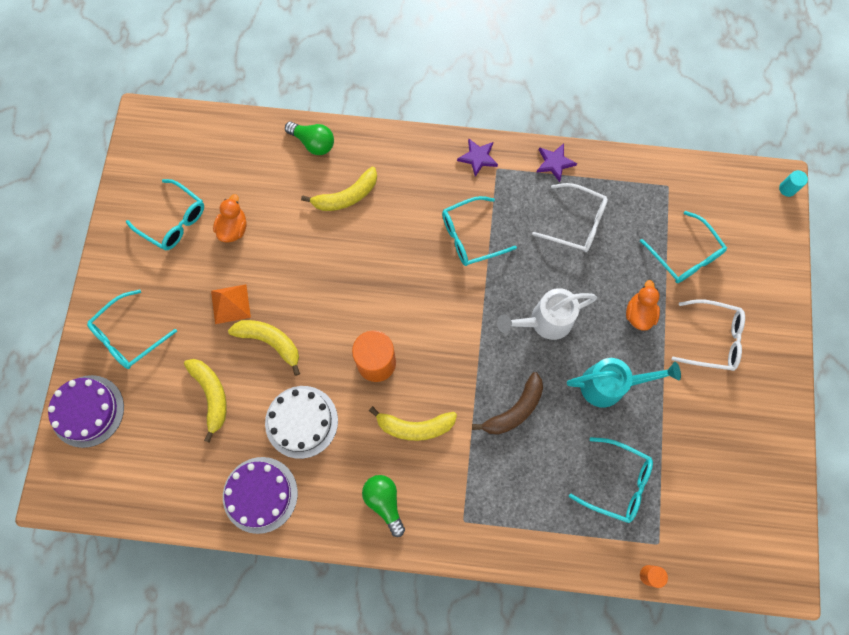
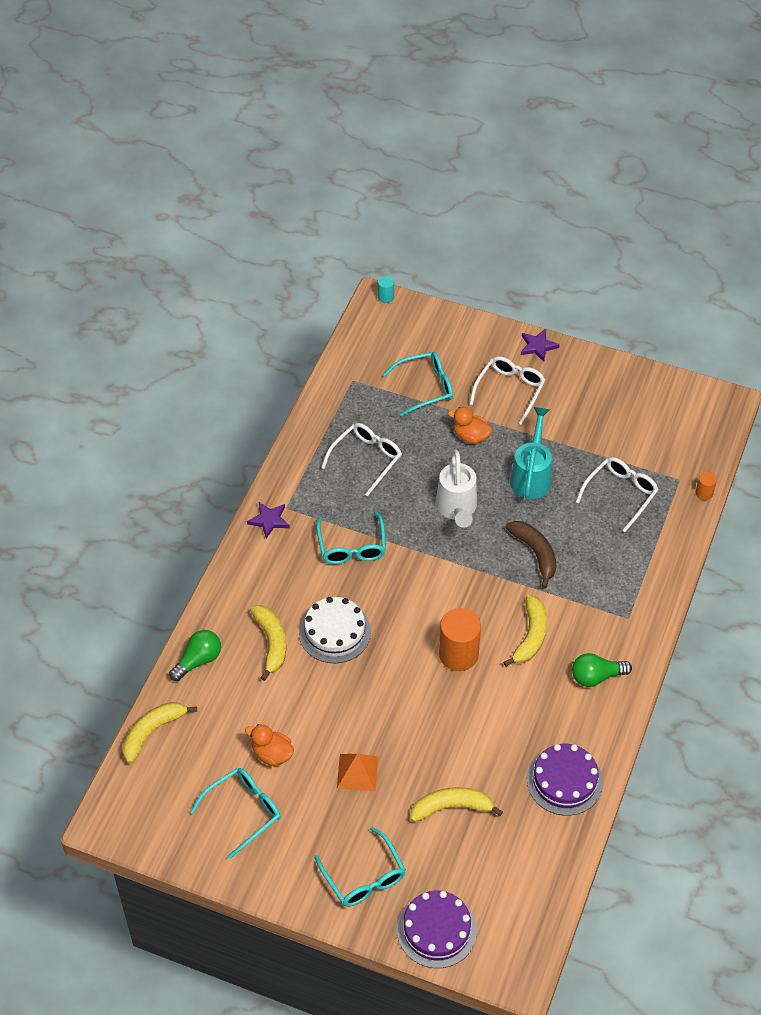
camera: 75 degrees left, 20 degrees down
(270, 342) = (410, 743): yellow banana -> yellow banana (152, 731)
(301, 421) = (500, 731): white cake -> white cake (335, 632)
(554, 163) = (297, 460): purple star -> purple star (538, 346)
(617, 483) = (620, 494): turquoise glasses -> white glasses

